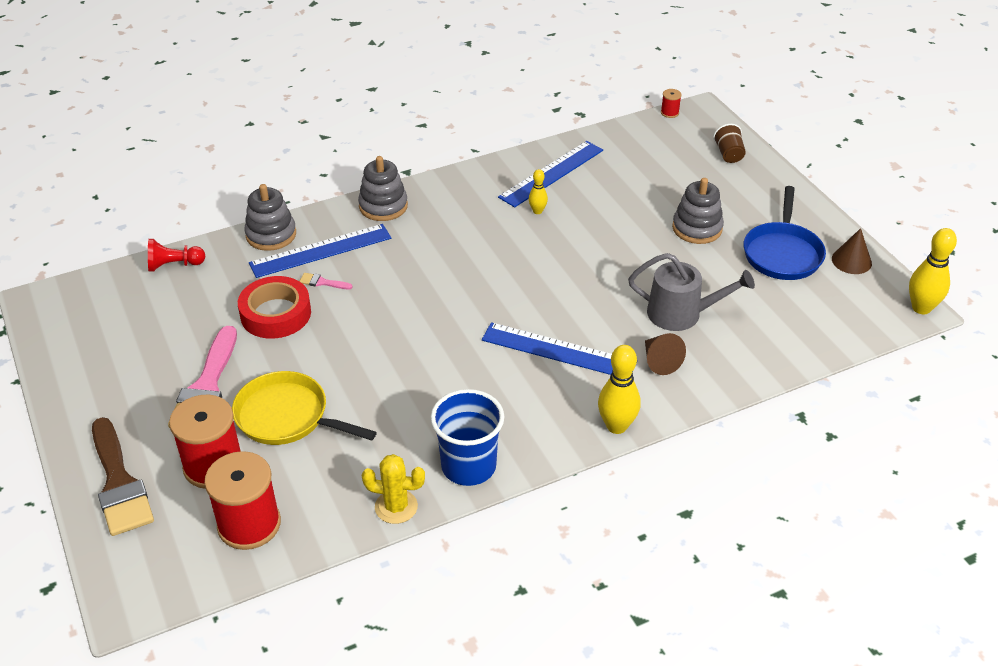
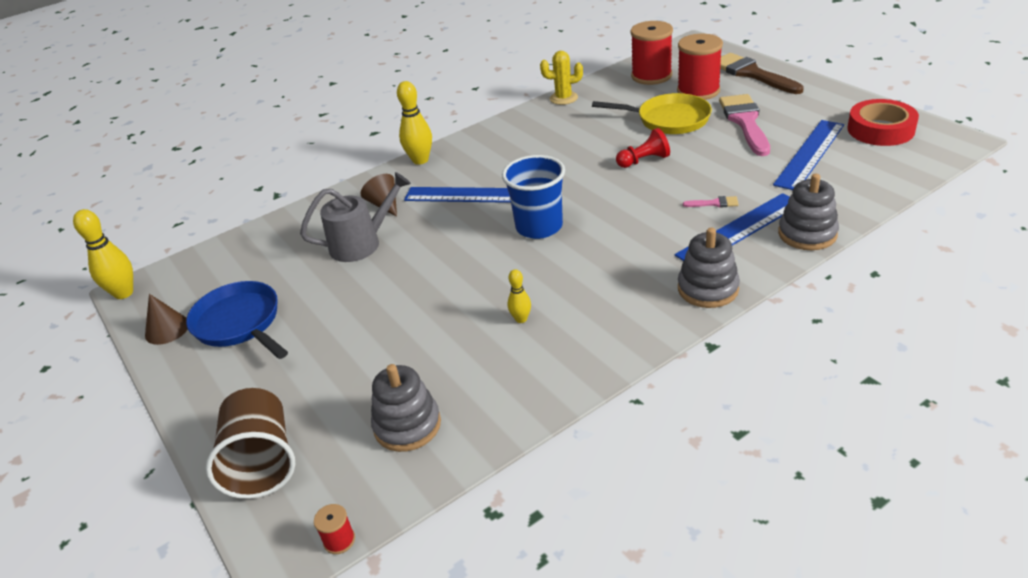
camera: 175 degrees right, 5 degrees down
(174, 265) = (874, 189): red pawn -> red pawn (644, 161)
(276, 314) = (736, 173): red tape -> red tape (880, 129)
(468, 466) = (523, 122): blue cup -> blue cup (539, 227)
(551, 173) = (515, 376): blue ruler -> blue ruler (810, 154)
(681, 314) = (361, 243): grey watering can -> grey watering can turned 150 degrees clockwise
(697, 228) = (330, 334): grey stacking toy -> grey stacking toy (407, 425)
(728, 154) = (262, 462): brown cup -> brown cup, size x1.85
(782, 253) = (240, 323): blue pan -> blue pan turned 45 degrees counterclockwise

